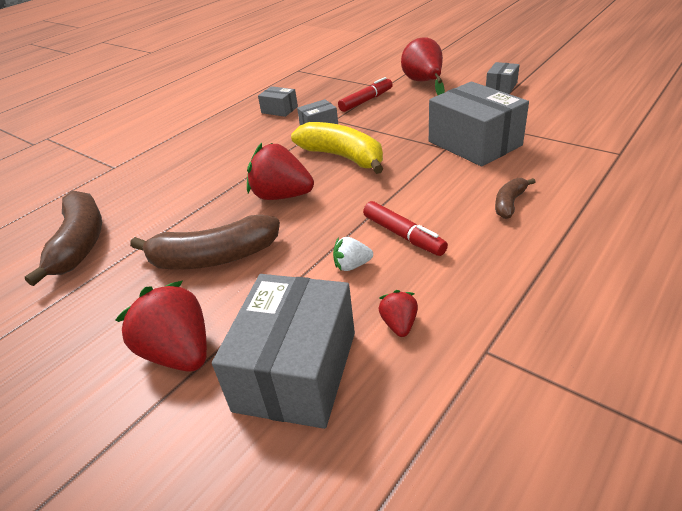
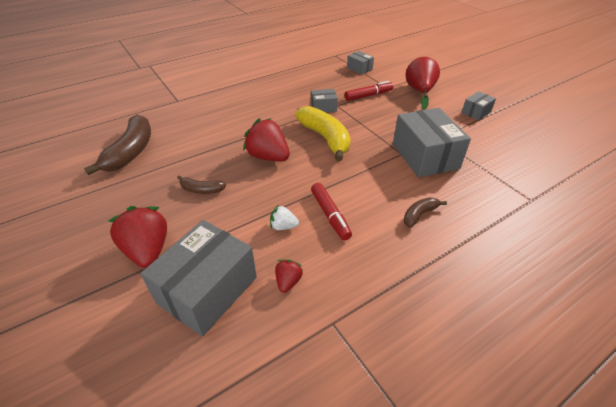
camera: 15 degrees right, 5 degrees up
(213, 258) = (201, 190): brown banana -> brown banana, size x0.50
(279, 110) = (304, 86): grey box -> grey box (359, 68)

